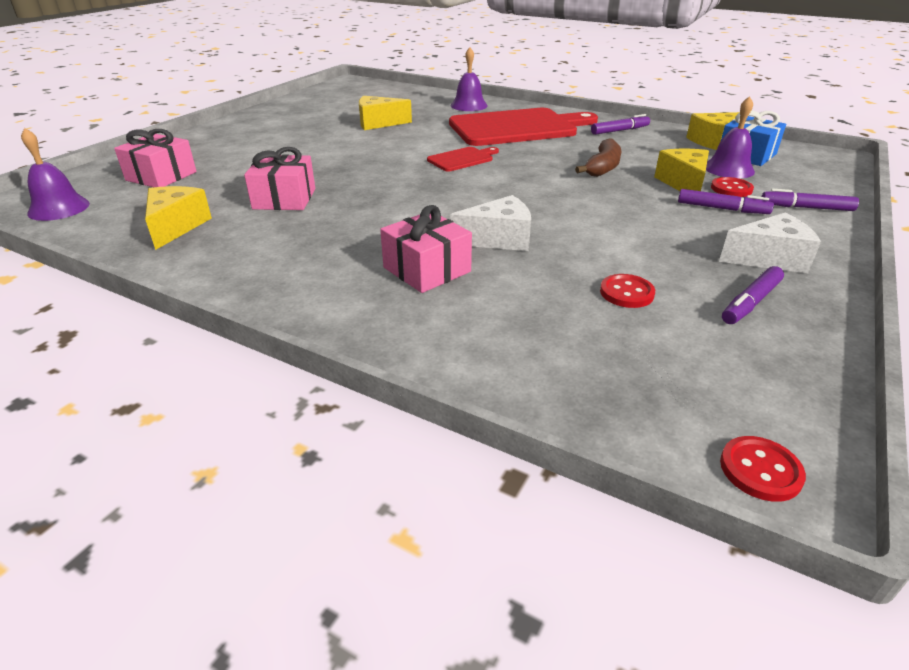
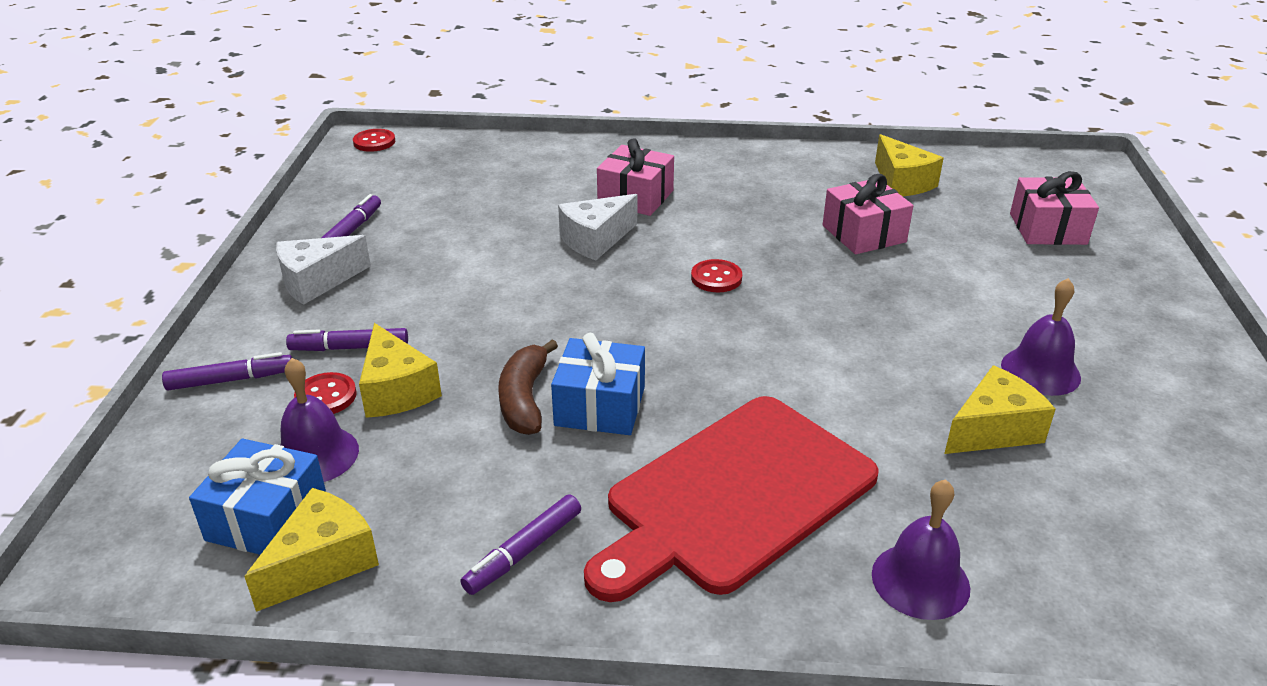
camera: 155 degrees right, 0 degrees up
(59, 208) = (1041, 173): purple bell -> purple bell (1040, 371)
(462, 159) = (745, 361): red cutting board -> none
(560, 158) = (600, 406): none -> blue gift
(626, 293) = (457, 216): red button -> red button (716, 278)

